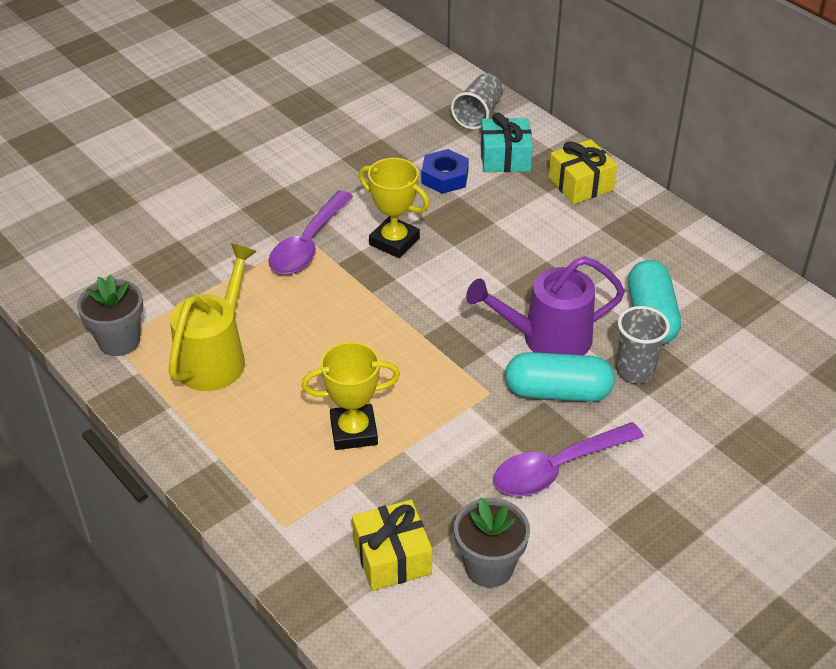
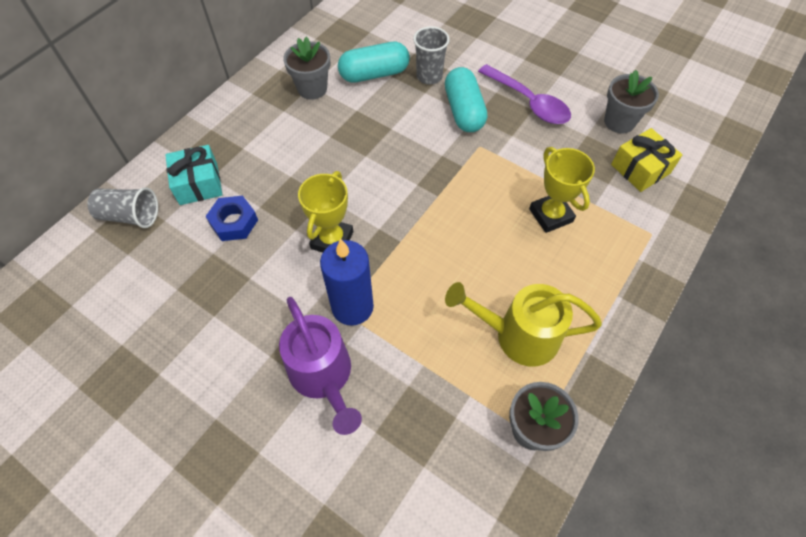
camera: 105 degrees left, 15 degrees up
(308, 244) = (352, 307): purple spoon -> blue candle
(546, 339) = (415, 124): purple watering can -> purple watering can (323, 377)
(580, 184) = (229, 129): yellow gift -> none
(634, 256) = (312, 89): none -> grey flower pot

